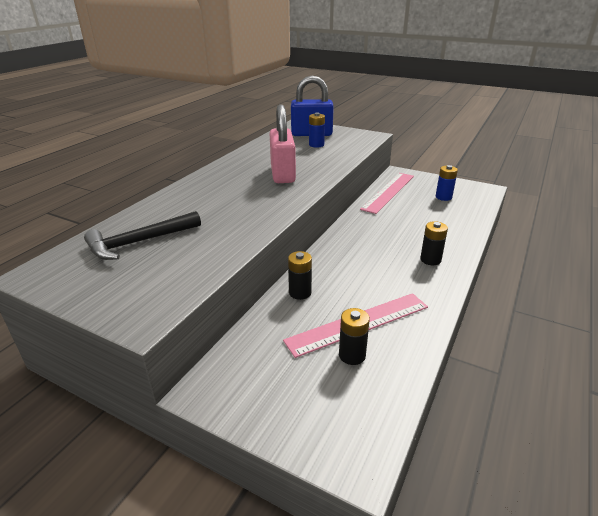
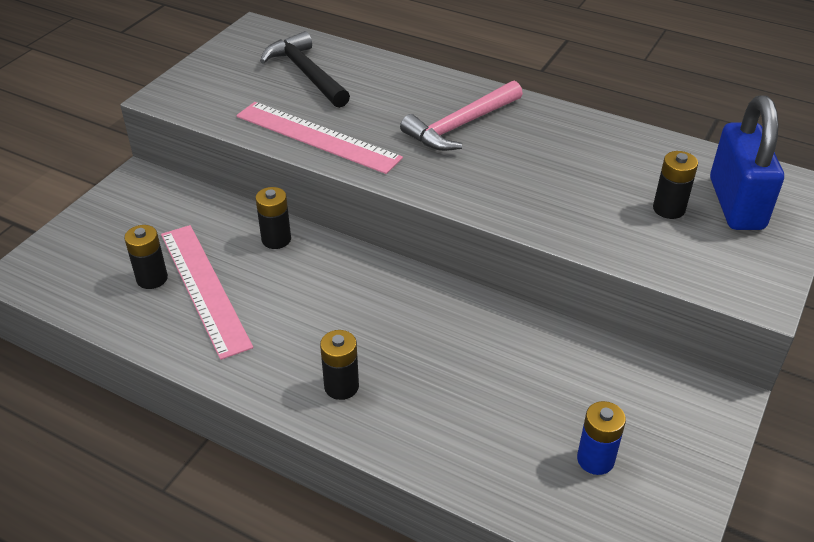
camera: 90 degrees right, 10 degrees up
(235, 186) = (461, 125): none -> pink hammer
(282, 174) = (511, 169): pink padlock -> none
(316, 145) = (668, 209): blue battery -> black battery
(388, 192) = (606, 367): pink ruler -> pink ruler (317, 137)

